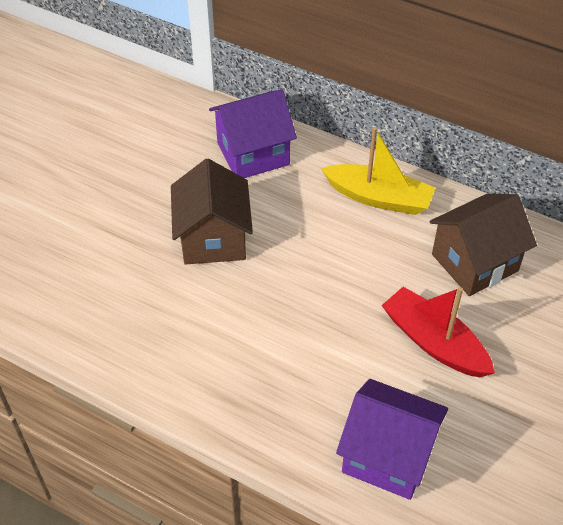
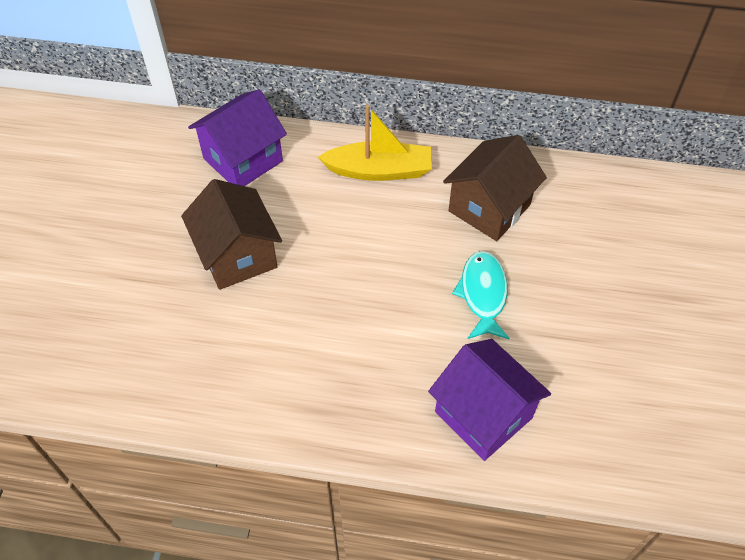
camera: 20 degrees left, 5 degrees up
(388, 456) = (483, 415): purple house -> purple house turned 45 degrees clockwise
(434, 342) = (483, 294): red boat -> turquoise fish

